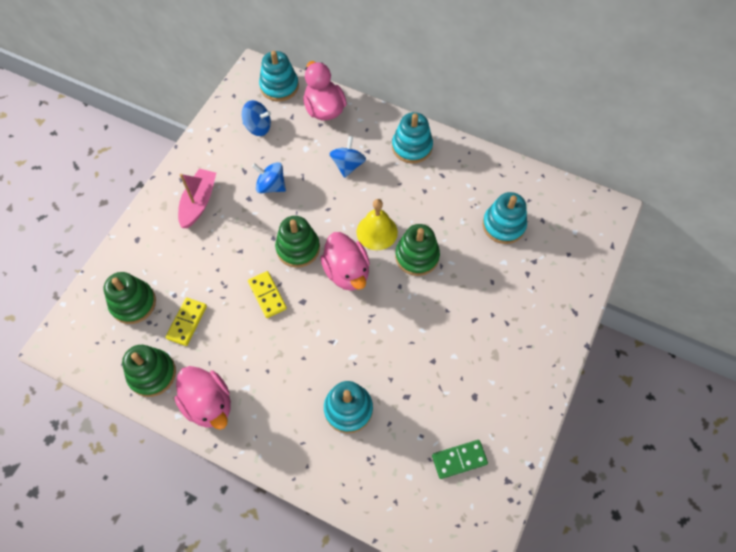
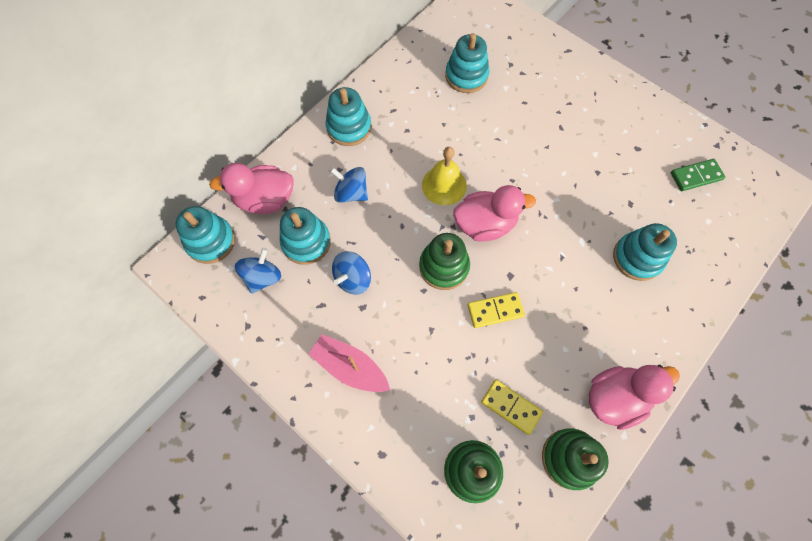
camera: 75 degrees left, 5 degrees up
(295, 146) = (306, 242): none -> turquoise stacking toy
(417, 256) = (482, 156): green stacking toy -> none
(459, 459) = (696, 176): green domino -> green domino turned 75 degrees clockwise

